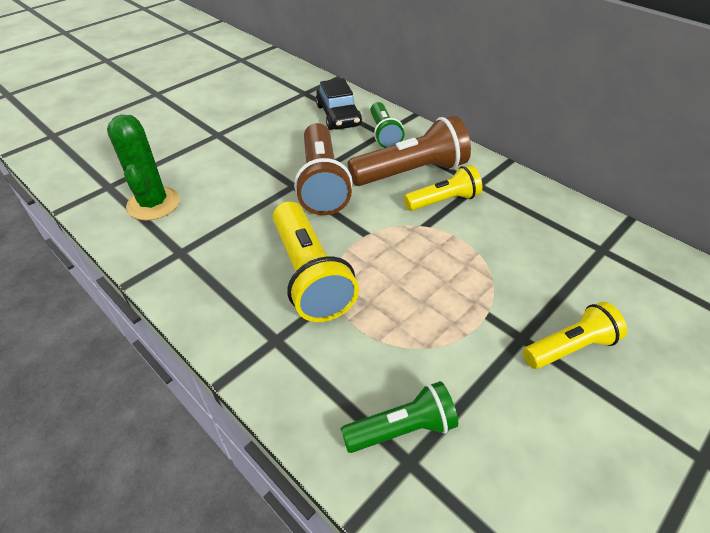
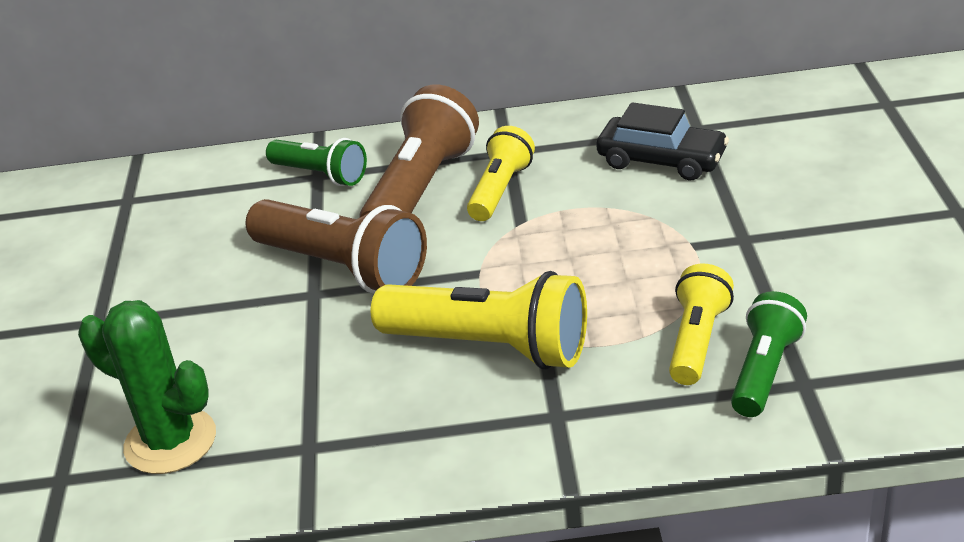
camera: 45 degrees left, 10 degrees down
(338, 115) = (226, 194): black car -> black car (661, 160)
(570, 347) = (784, 216): yellow flashlight -> yellow flashlight (697, 341)

